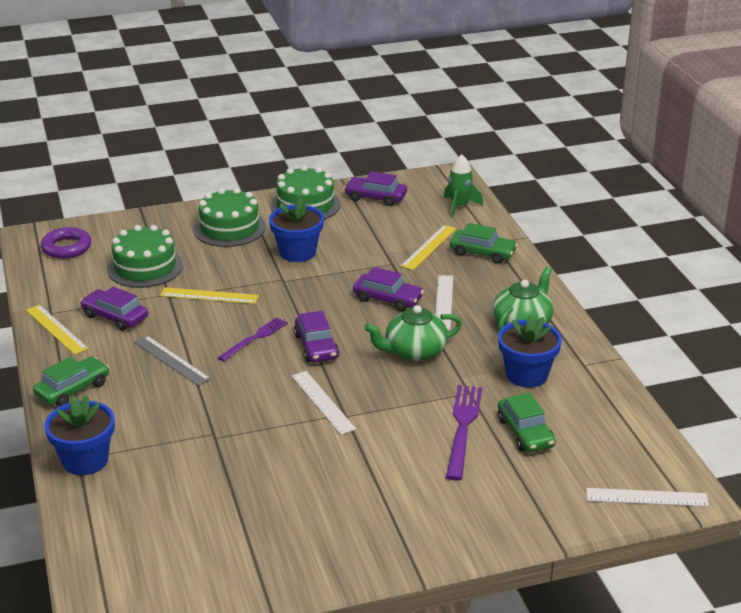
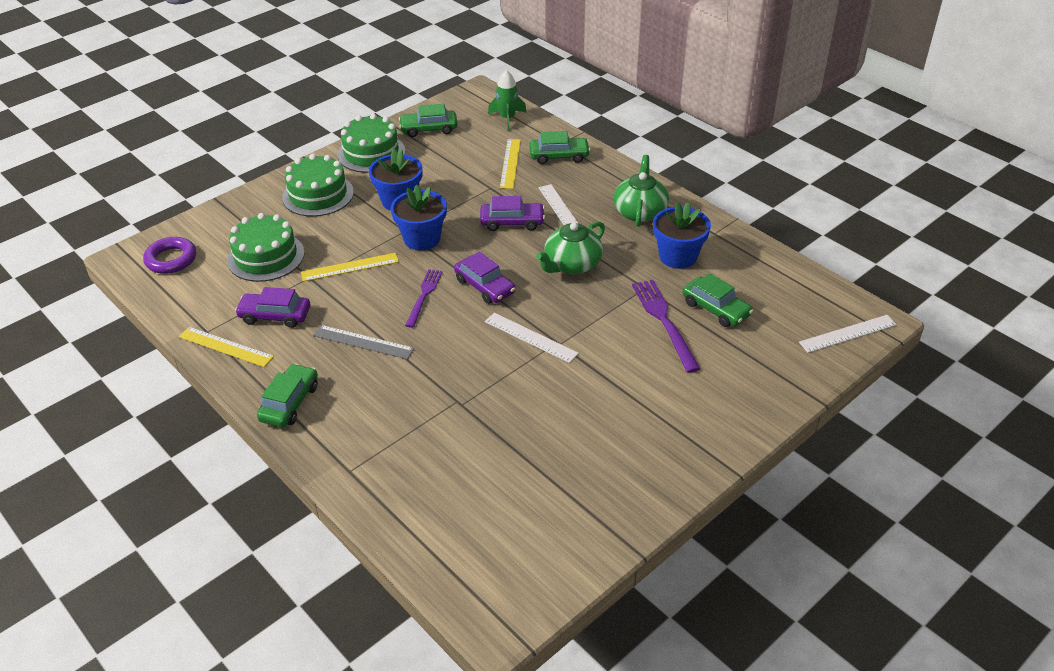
camera: 25 degrees left, 10 degrees up
(85, 460) = (358, 470): blue flower pot -> blue flower pot (422, 239)
(375, 197) = (429, 129): purple car -> green car

